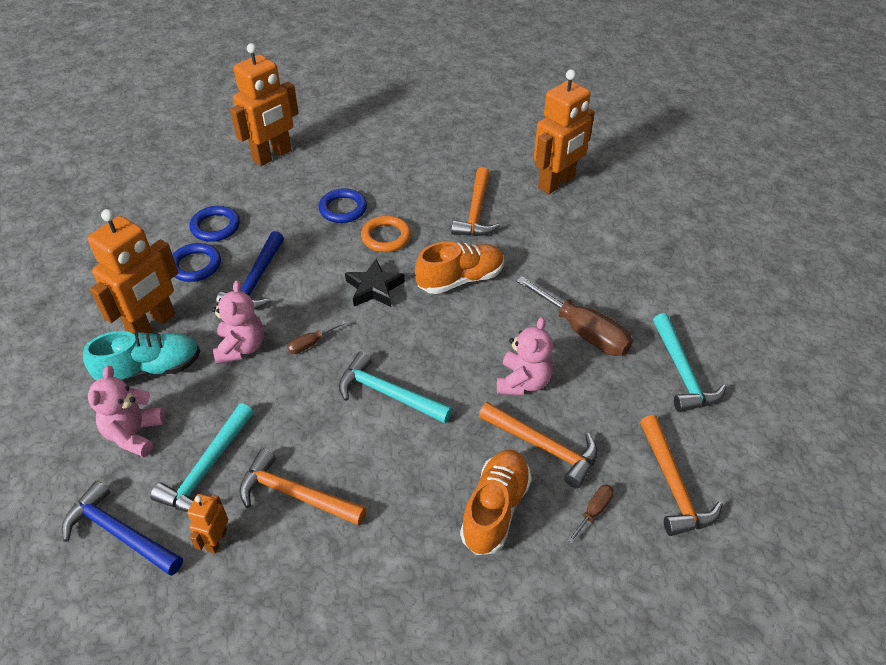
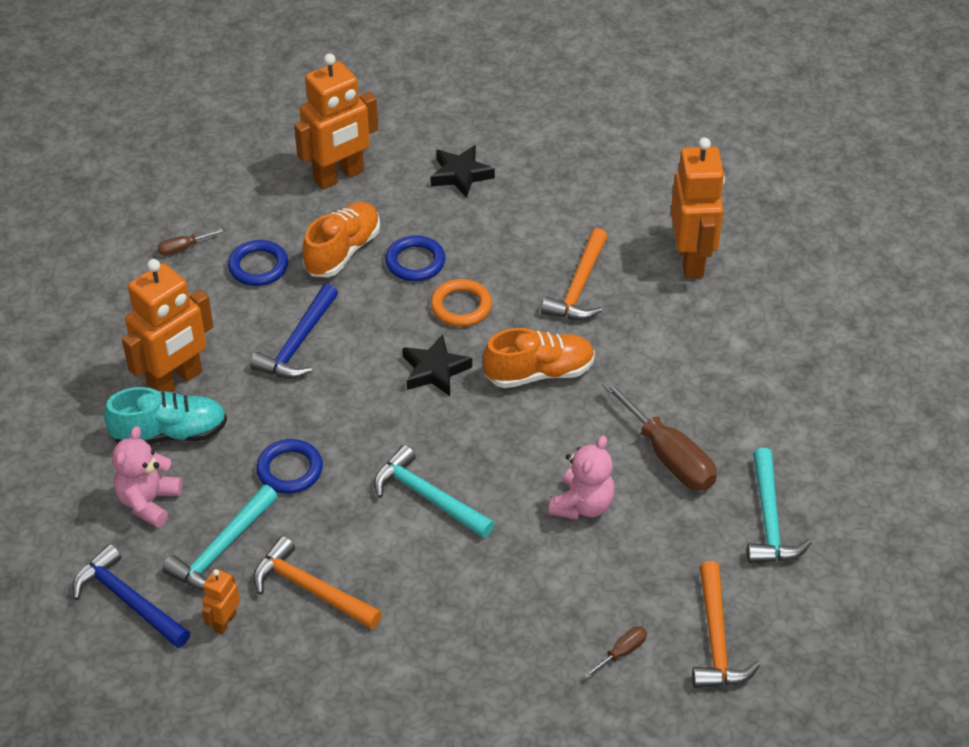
camera: 10 degrees right, 0 degrees up
(195, 265) = (230, 314): blue ring -> blue ring (290, 470)
(241, 347) = (272, 421): pink teddy bear -> none
(310, 344) = (350, 428): brown screwdriver -> brown screwdriver (183, 248)
(366, 145) = (460, 175): none -> black star
(495, 509) = (517, 635): orange shoe -> orange shoe (342, 251)
(543, 447) = (586, 579): orange hammer -> none
(557, 183) = (691, 260): orange robot -> orange robot turned 60 degrees counterclockwise

